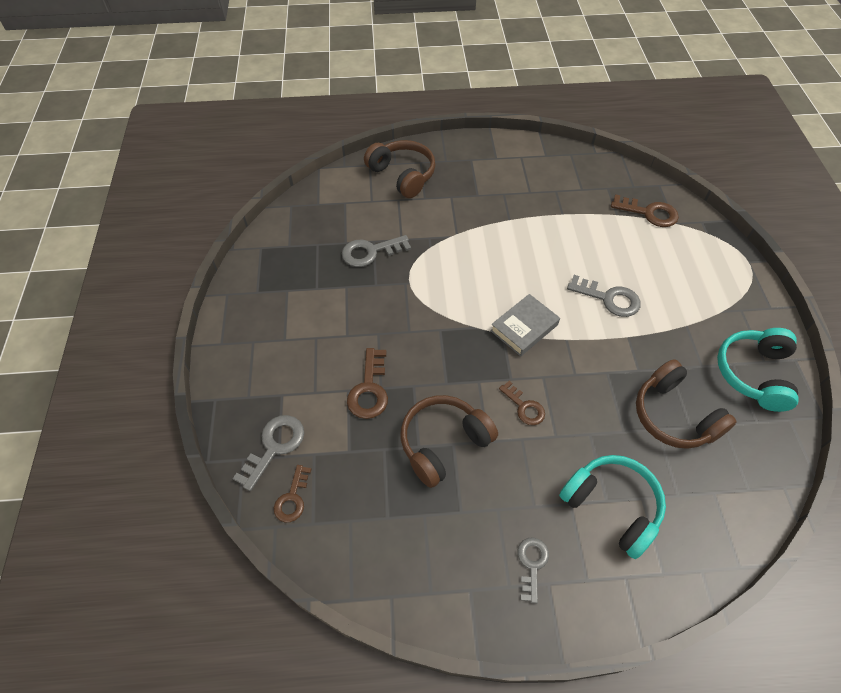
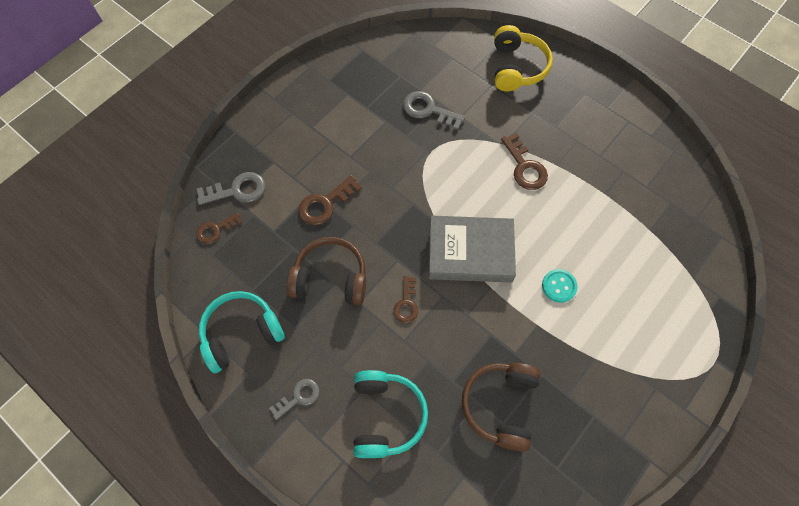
camera: 45 degrees right, 10 degrees up
(402, 175) = (516, 67): brown headphones -> yellow headphones
(524, 328) = (470, 252): grey book -> grey book, size x1.58
(608, 298) = (559, 286): grey key -> turquoise button
(649, 213) = (680, 251): brown key -> brown key (525, 167)
(754, 374) = (600, 437): turquoise headphones -> turquoise headphones (241, 333)

